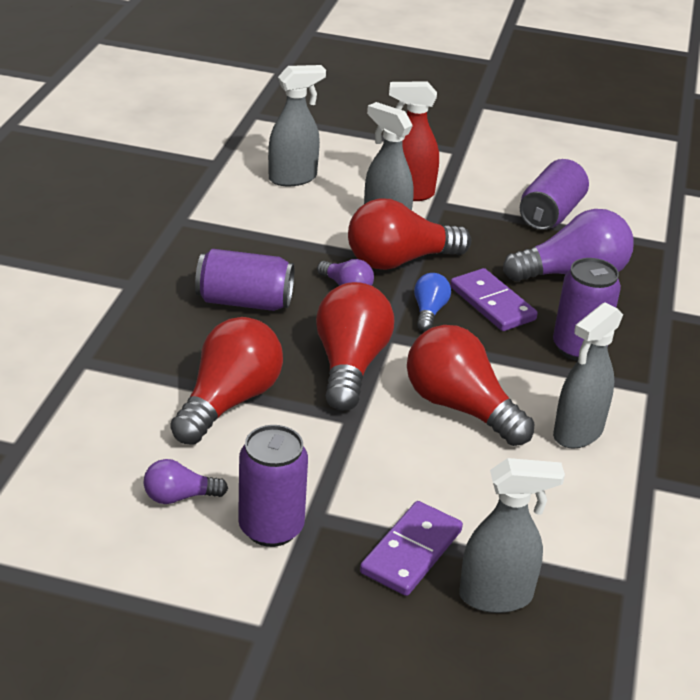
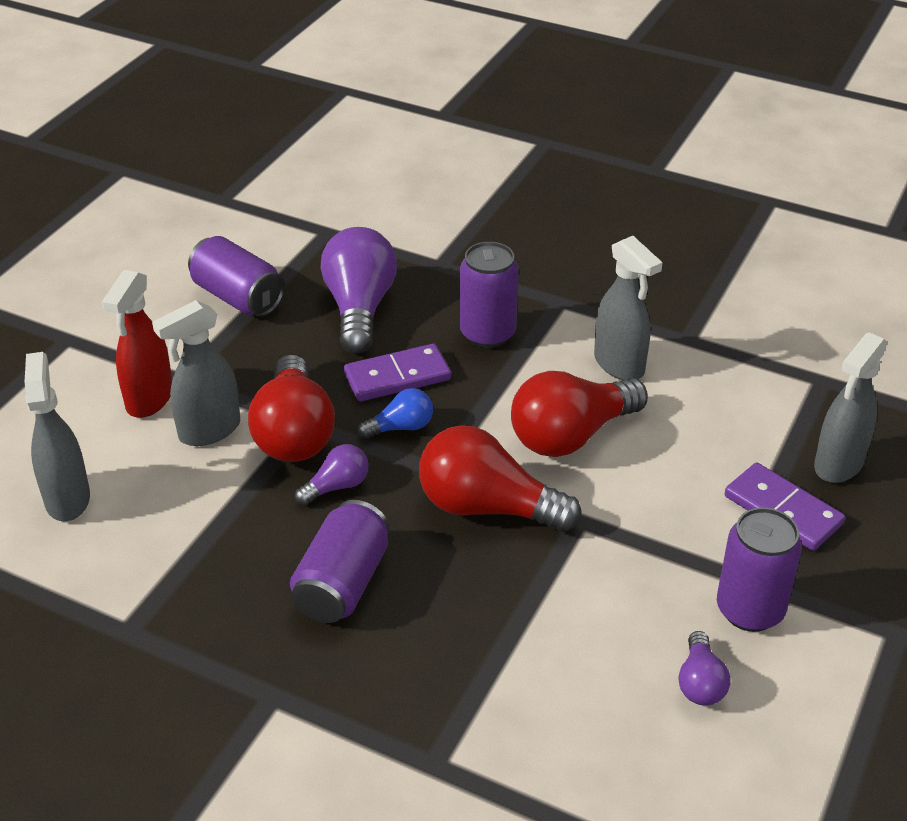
camera: 75 degrees left, 5 degrees up
(229, 401) = (538, 621): red light bulb -> none
(429, 311) = (401, 427): blue light bulb -> blue light bulb turned 135 degrees clockwise
(496, 596) = (838, 465): grey spray bottle -> grey spray bottle turned 150 degrees counterclockwise

